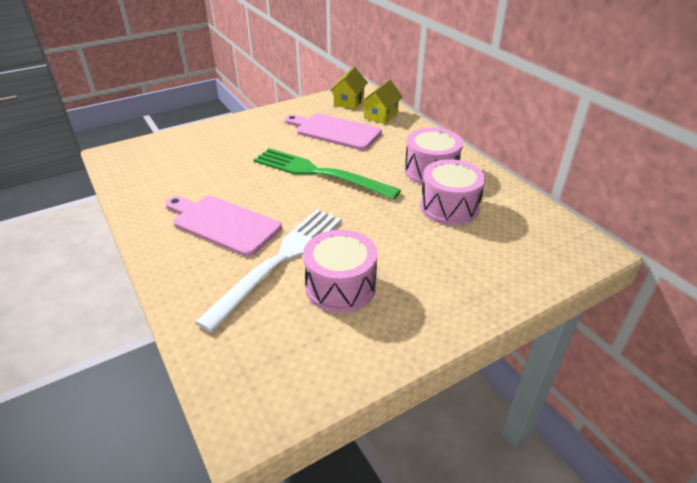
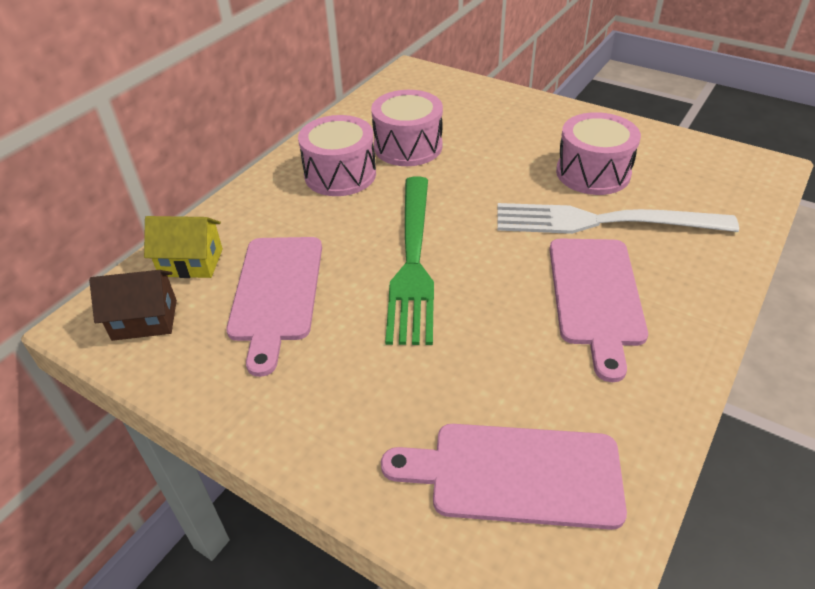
camera: 115 degrees left, 5 degrees up
(166, 159) = (515, 474): none -> pink cutting board
(349, 101) = (145, 320): yellow house -> brown house

